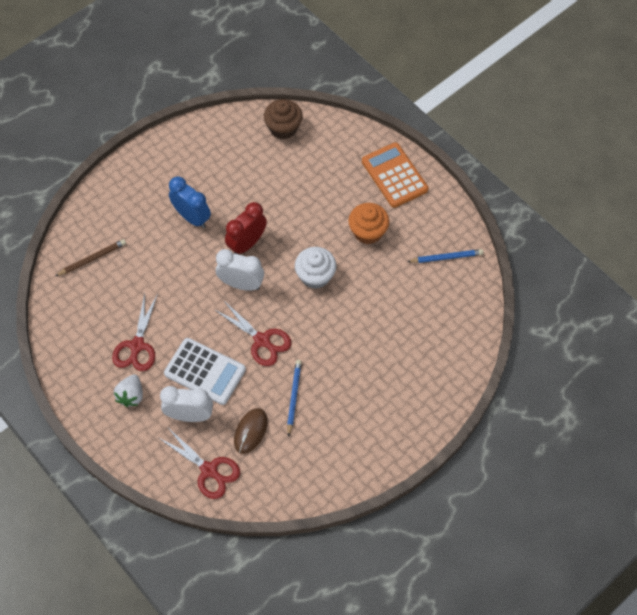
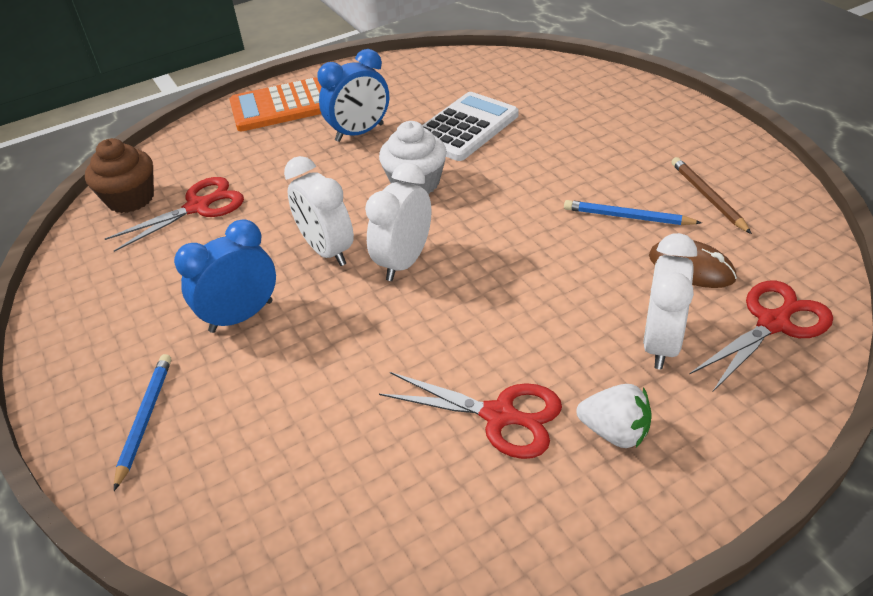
camera: 75 degrees left, 20 degrees down
(92, 259) = (263, 485): brown pencil -> brown pencil (707, 197)
(205, 371) = (570, 317): white calculator -> white calculator (465, 128)
(247, 243) = (327, 251): red clock -> white clock
(262, 340) = (519, 245): red scissors -> red scissors (198, 207)
(368, 231) = (360, 133): orange cupcake -> blue clock
(446, 257) = (425, 77): blue pencil -> blue pencil (145, 419)

